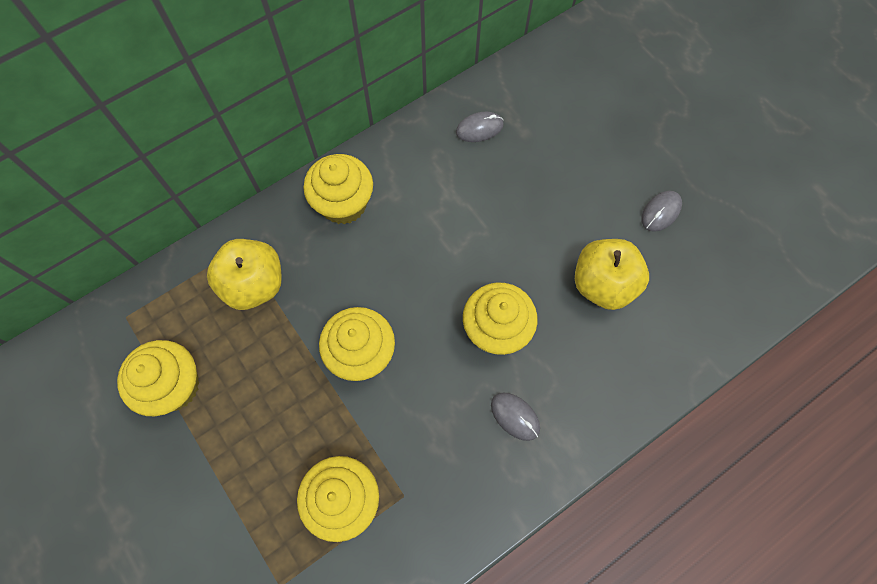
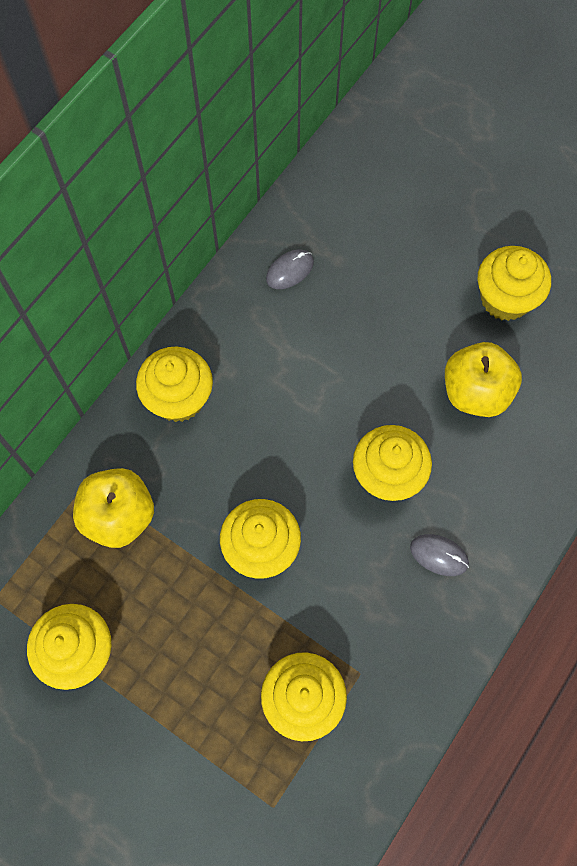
camera: 20 degrees left, 0 degrees up
(660, 212) = (505, 299): grey mouse -> yellow cupcake

